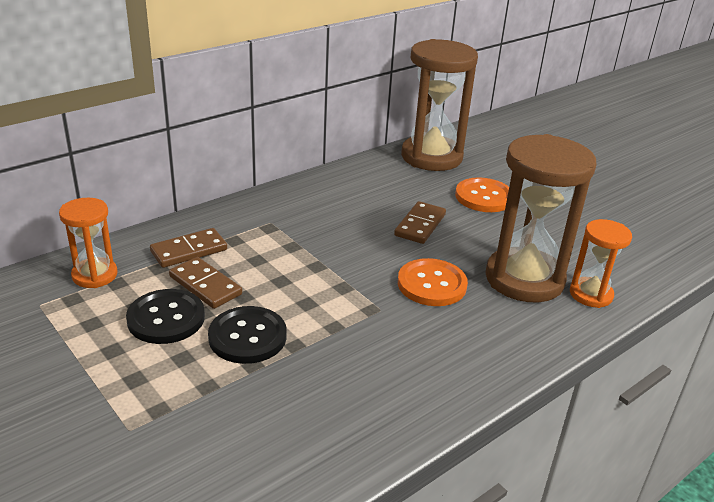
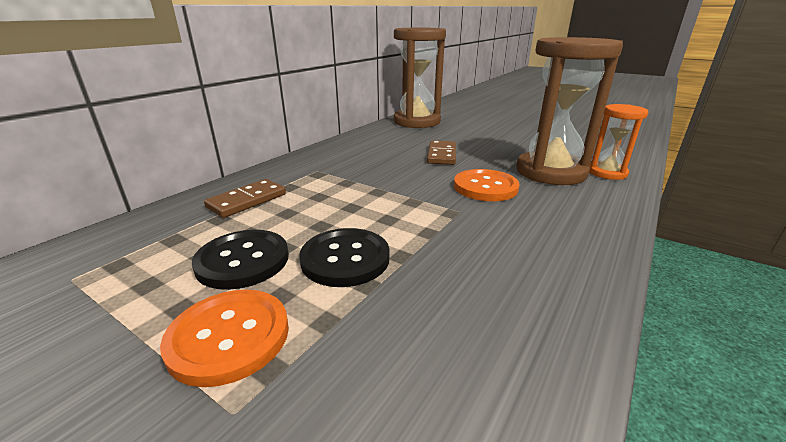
camera: 15 degrees left, 5 degrees down
(95, 275) = (144, 237): orange hourglass -> none
(205, 285) = (276, 224): brown domino -> none
(484, 197) = (472, 135): orange button -> orange button (229, 337)

